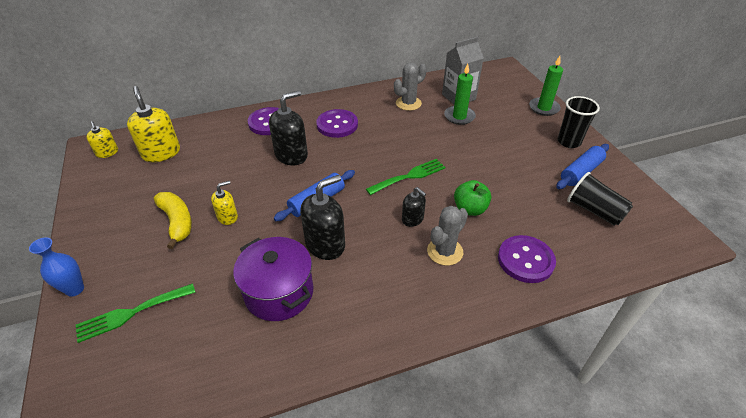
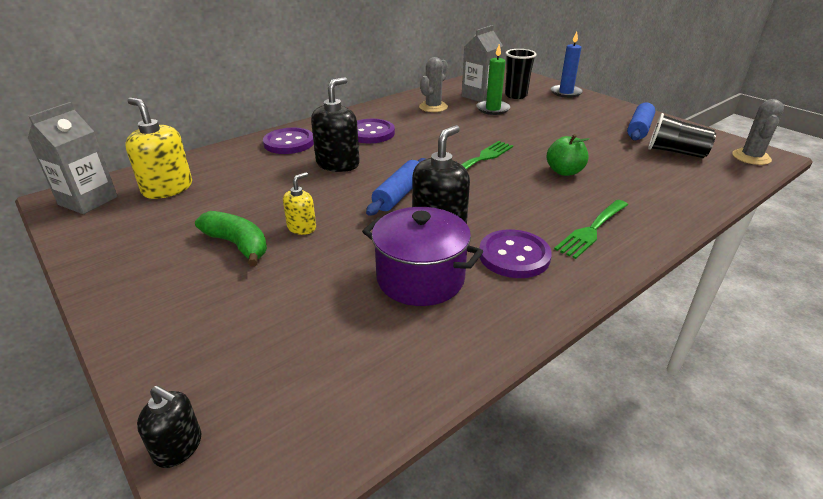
camera: 20 degrees left, 10 degrees down
(75, 289) = (134, 340): blue vase -> none
(107, 152) = (88, 201): yellow soap dispenser -> grey carton
(131, 313) = (240, 343): green fork -> green fork (592, 230)
(177, 222) = (238, 244): yellow banana -> green banana
(412, 219) = (515, 189): black soap dispenser -> black soap dispenser (178, 447)
(445, 251) = (569, 207): grey cactus -> grey cactus (751, 157)
(525, 260) = (650, 197): purple button -> purple button (514, 256)
(544, 108) = (566, 93): green candle -> blue candle
(569, 142) = (609, 111): black cup -> black cup (516, 95)

